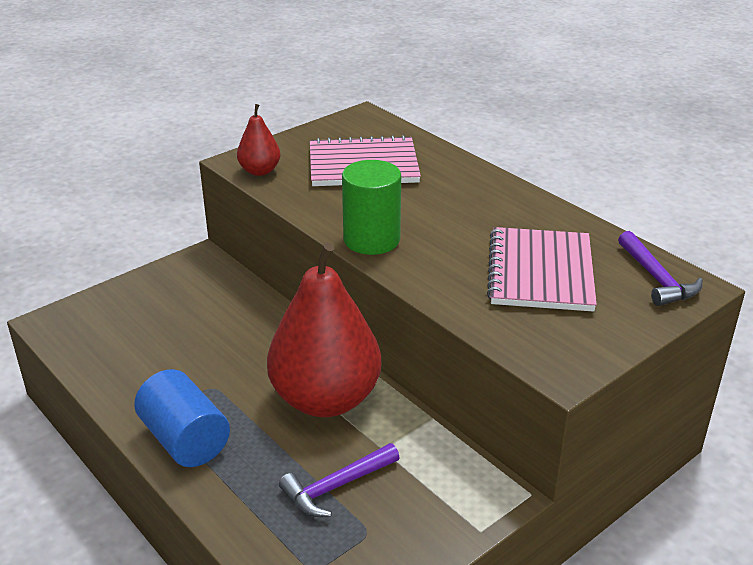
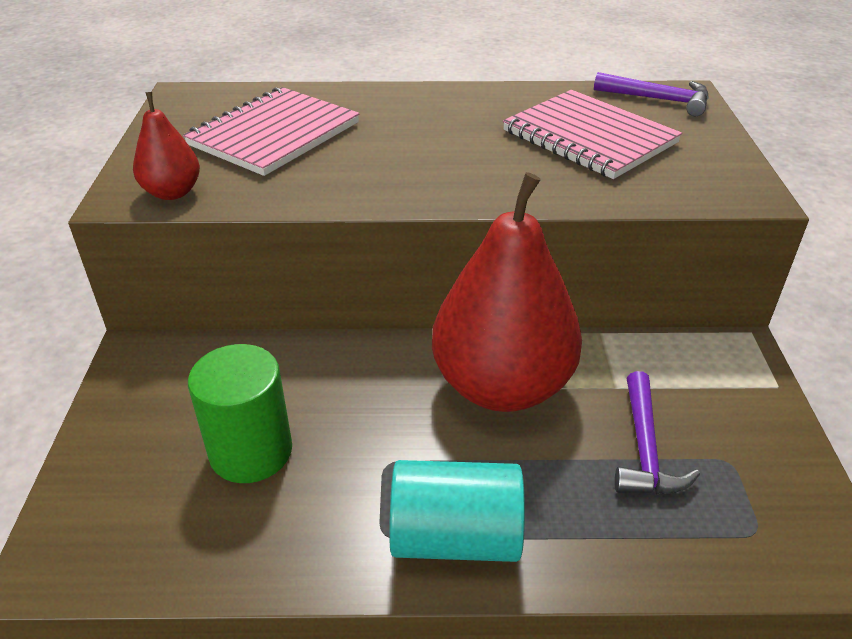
camera: 50 degrees left, 5 degrees up
(185, 440) = (455, 537): blue cylinder -> turquoise cylinder
(371, 240) = (418, 189): green cylinder -> green cylinder (251, 451)

